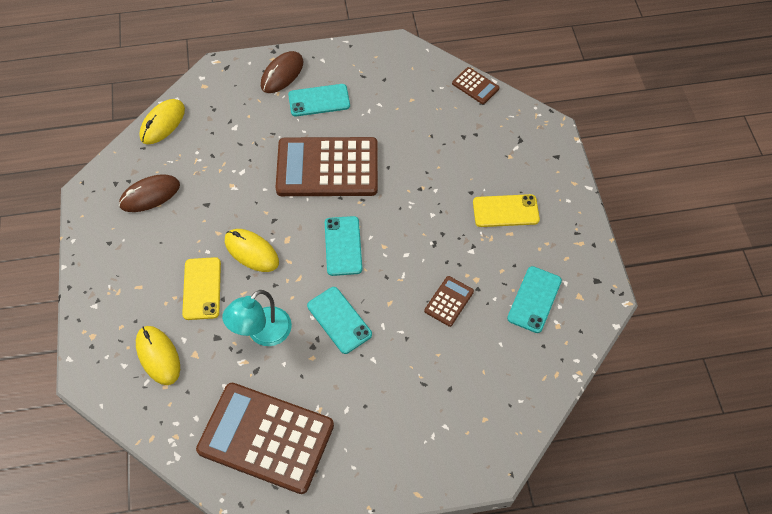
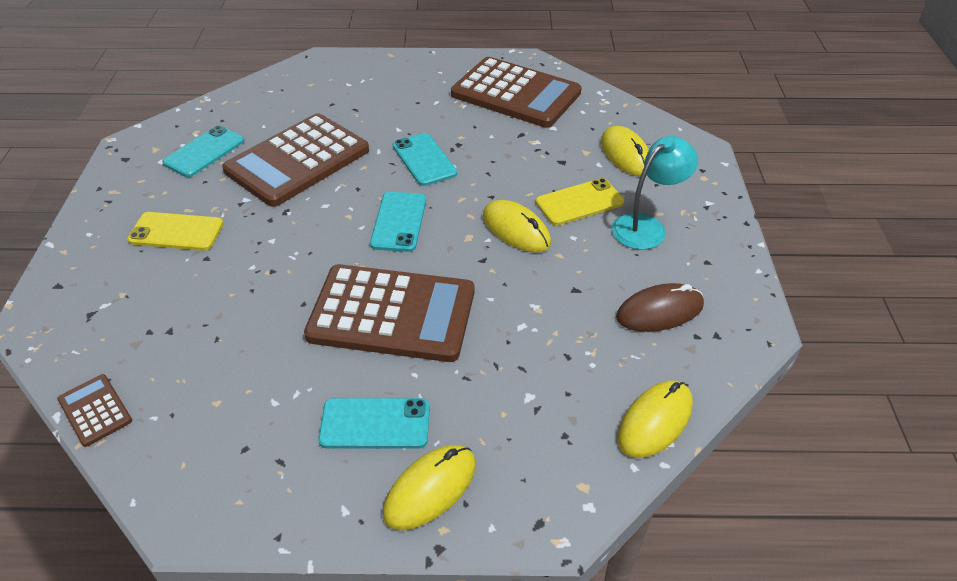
camera: 170 degrees left, 15 degrees down
(202, 288) = (579, 202): yellow phone -> yellow phone turned 60 degrees clockwise
(262, 333) = (511, 159): turquoise lamp -> turquoise lamp (647, 226)
(282, 74) = (430, 489): brown mouse -> yellow mouse
(449, 301) = (297, 160): brown calculator -> brown calculator, size x2.30

